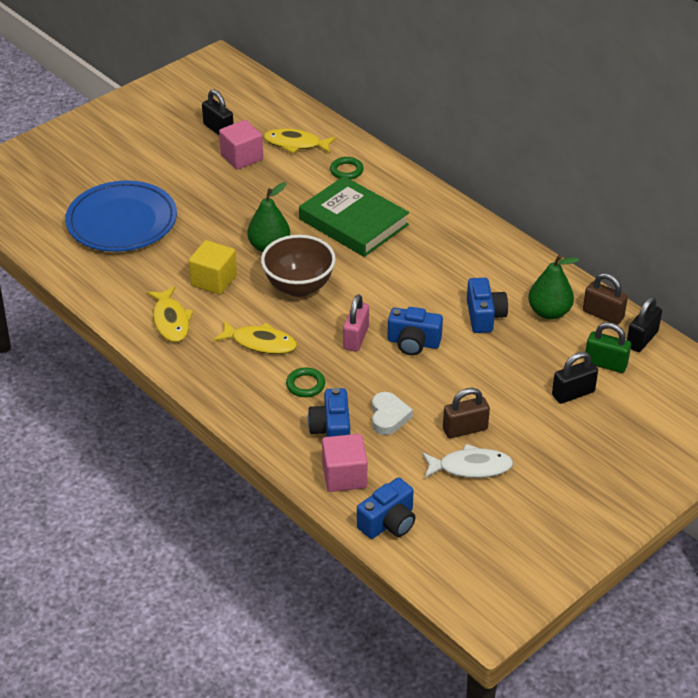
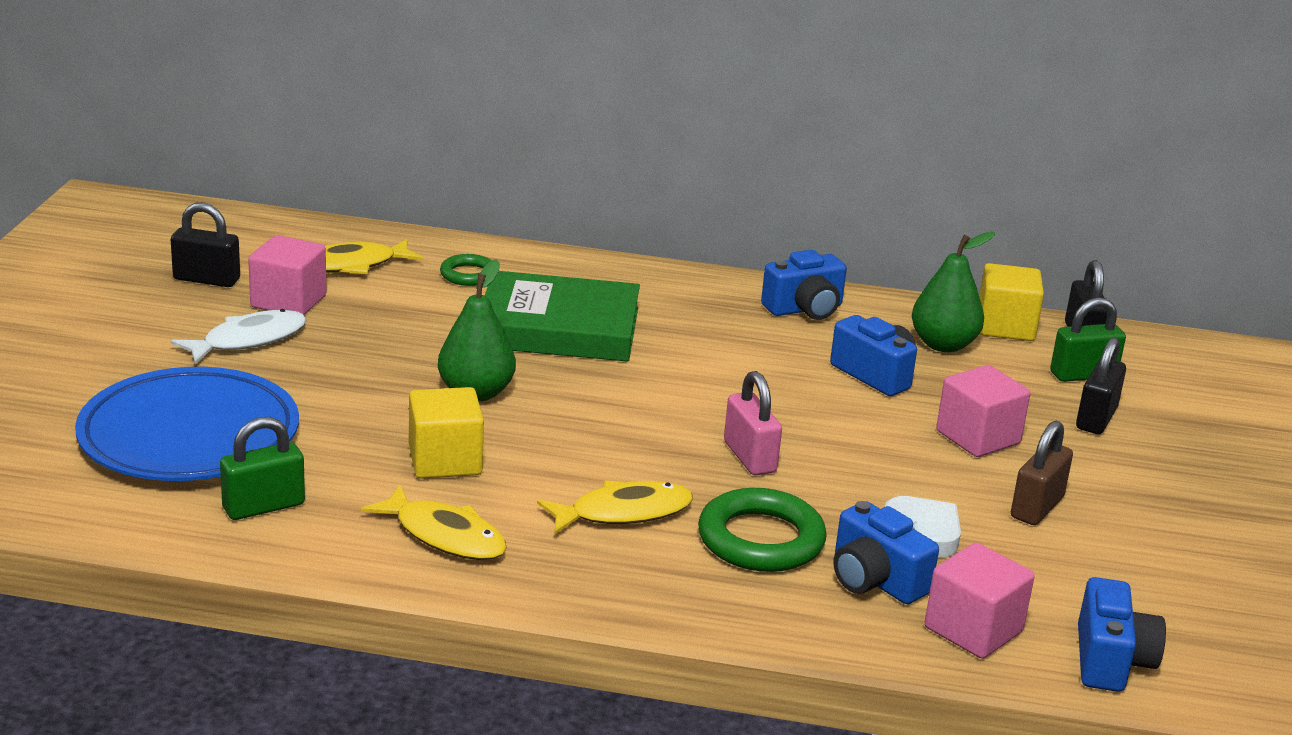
camera: 40 degrees left, 15 degrees down
(114, 273) = (263, 506): none -> green padlock
(299, 287) = (585, 425): brown bowl -> none
(305, 385) = (761, 539): green ring -> green ring, size x1.78
(413, 343) = (832, 435): blue camera -> blue camera (805, 309)
(470, 467) = (1107, 548): white fish -> white fish (248, 340)
(489, 376) = (978, 437): none -> pink cube
(603, 314) = (1005, 327): brown padlock -> yellow cube

